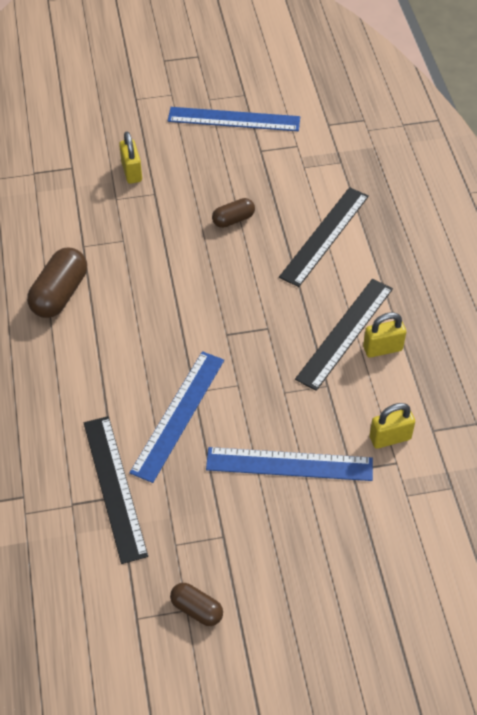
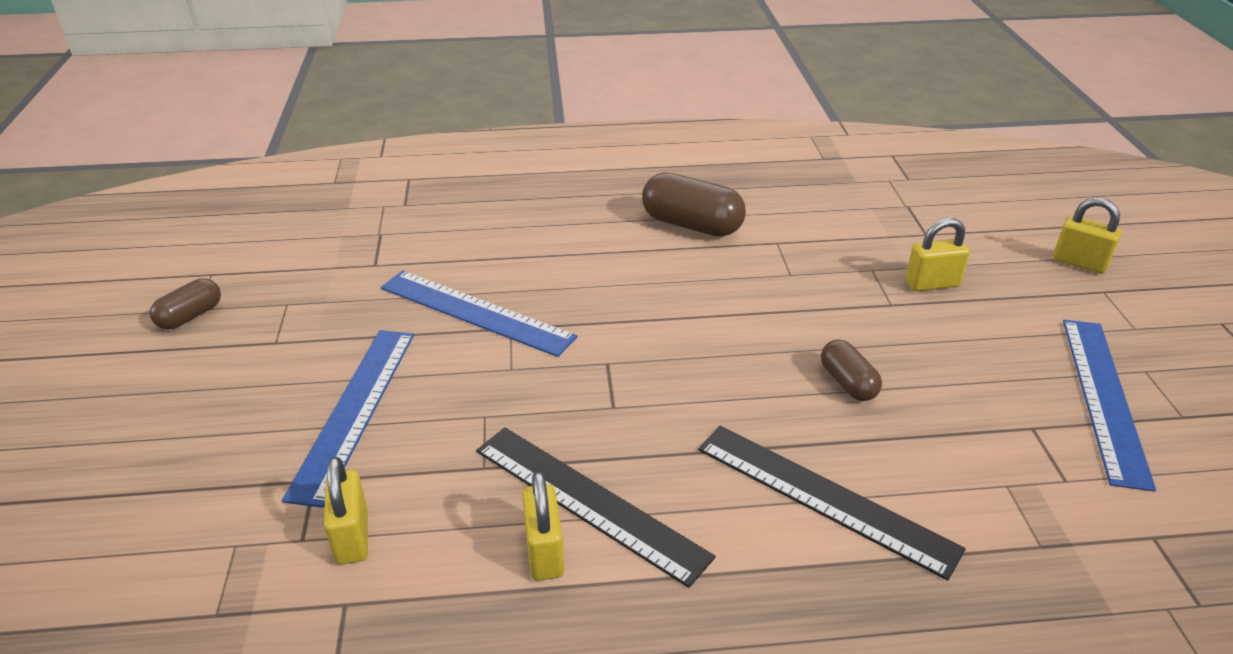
camera: 95 degrees right, 15 degrees down
(106, 102) = (1079, 263): none -> yellow padlock
(114, 487) = (388, 261): black ruler -> none

